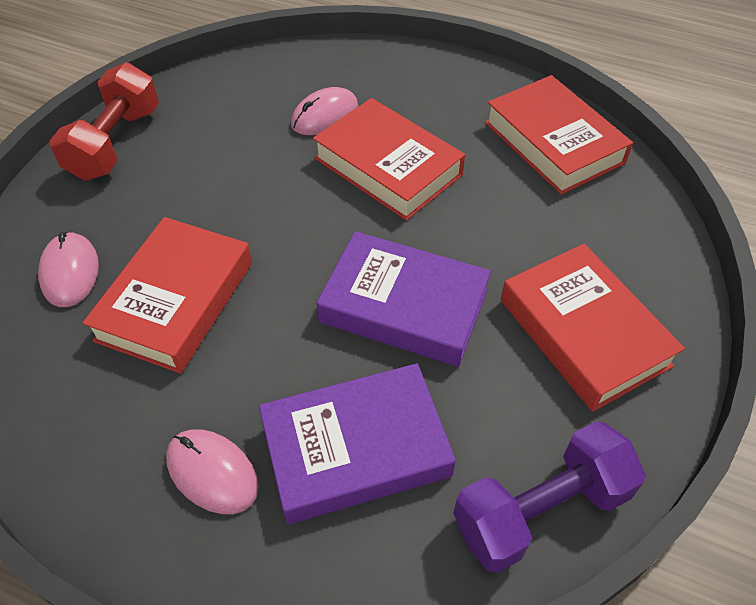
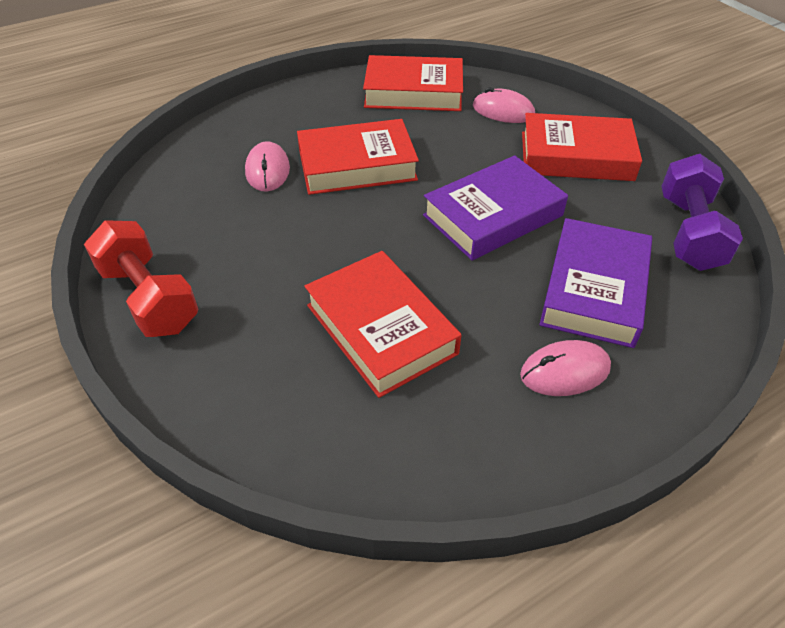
camera: 55 degrees left, 5 degrees down
(70, 272) = (281, 386): pink mouse -> pink mouse (503, 111)

